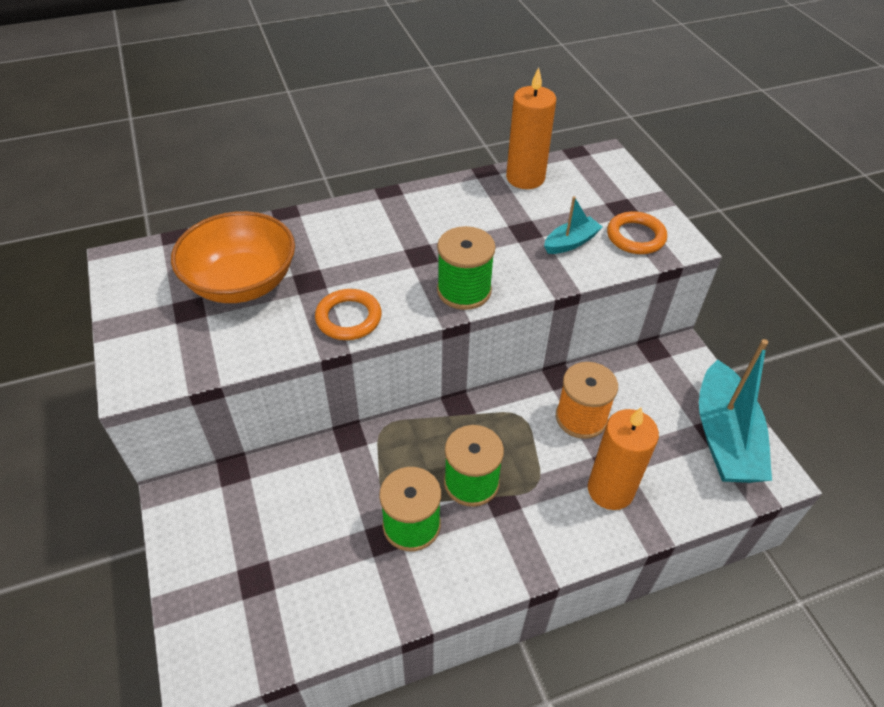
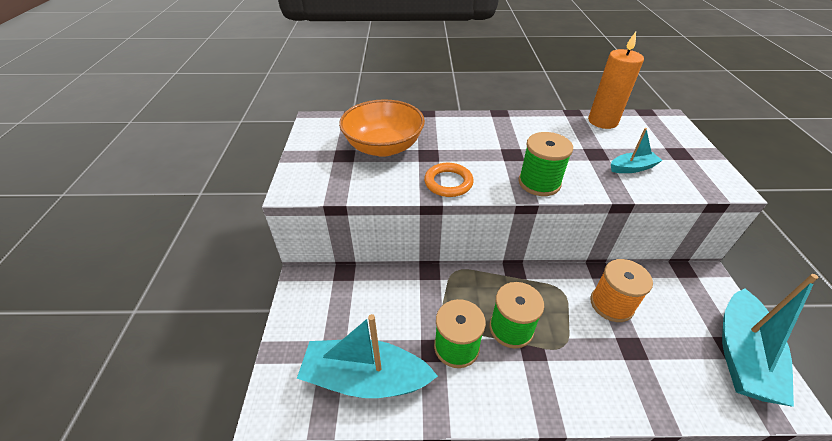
camera: 20 degrees right, 5 degrees down
(310, 599) = (365, 378): none -> turquoise boat
(610, 490) = (627, 368): orange candle -> none
(635, 237) = (688, 174): orange ring -> none

